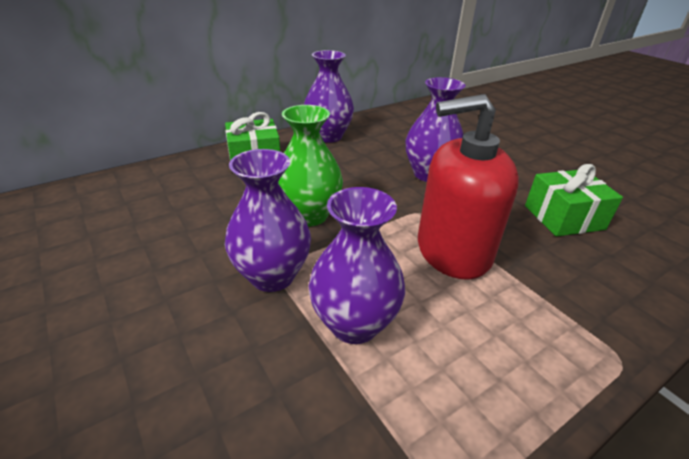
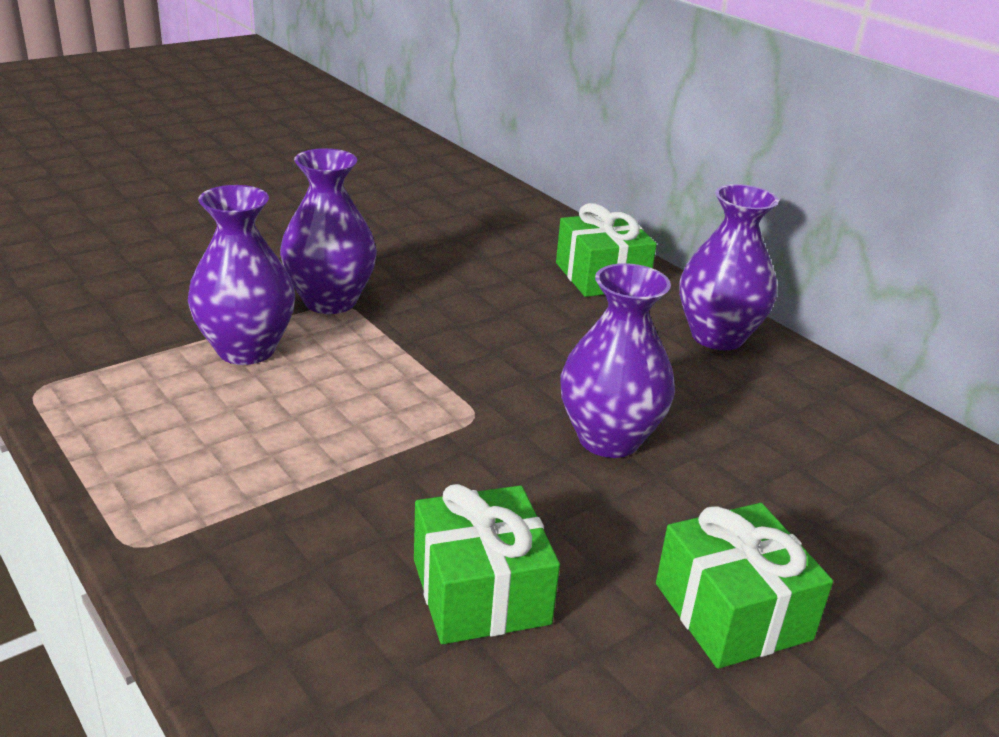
camera: 85 degrees right, 5 degrees down
(309, 215) = (454, 321): green vase -> none
(453, 251) = (373, 435): red soap dispenser -> none
(533, 161) = (732, 611): none -> green gift

